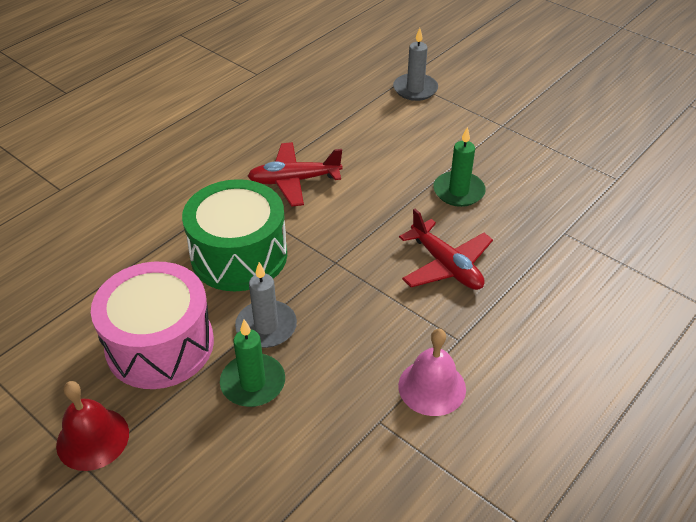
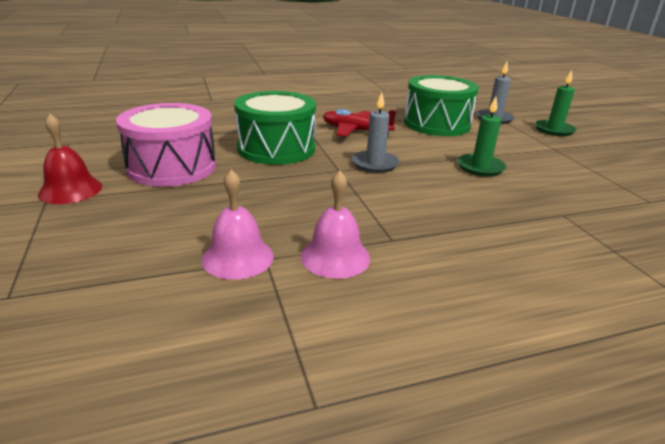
camera: 30 degrees right, 15 degrees down
(253, 383) = (202, 203): green candle -> green candle (554, 130)
(266, 327) = (249, 182): grey candle -> grey candle (375, 164)
(356, 433) = (238, 257): none -> pink bell
(366, 127) = (437, 124): none -> green drum
(446, 265) = (427, 198): red plane -> none

